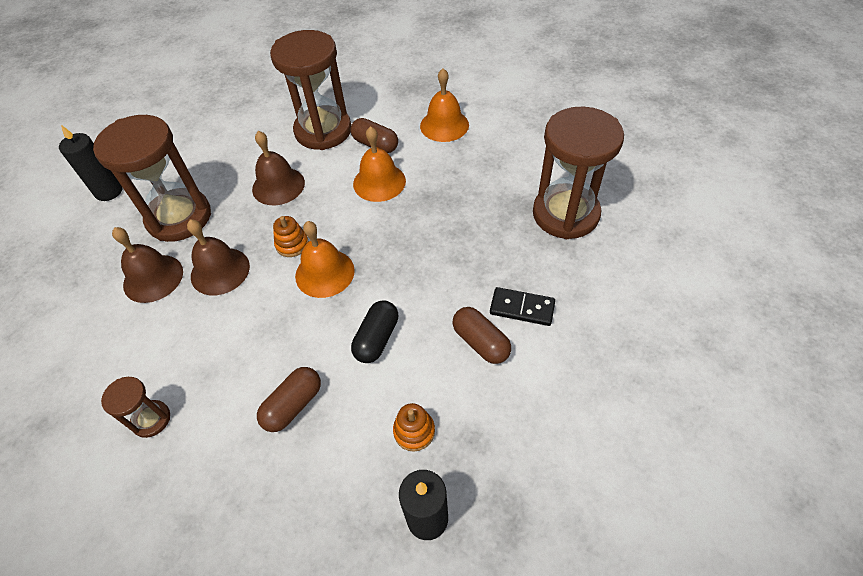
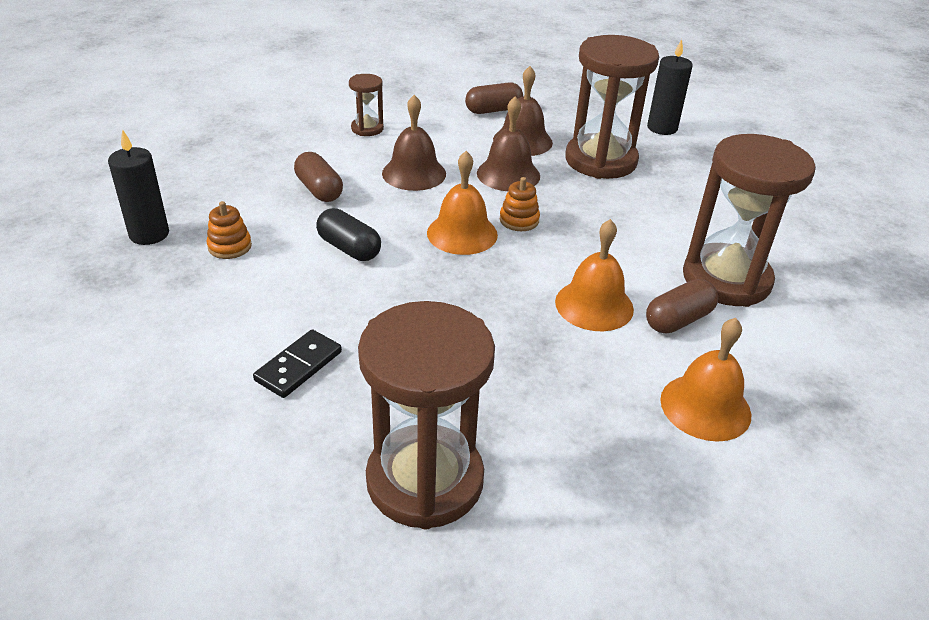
camera: 105 degrees right, 15 degrees down
(278, 186) = (624, 226): brown bell -> brown bell (414, 173)
(480, 342) = (282, 317): brown capsule -> brown capsule (493, 110)

